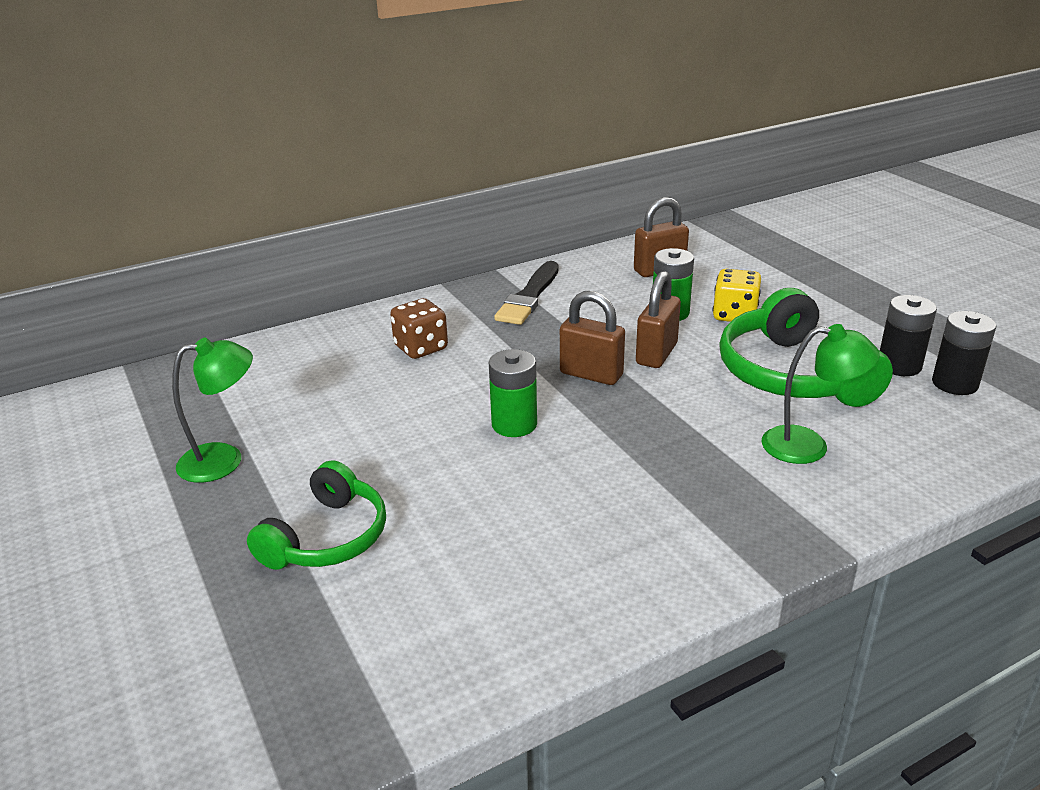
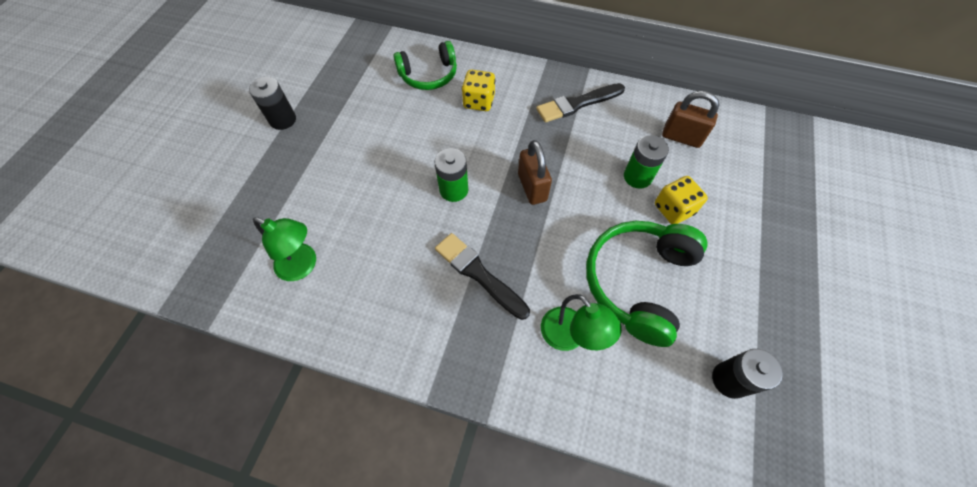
camera: 45 degrees right, 30 degrees up
(224, 460) = (325, 110): green lamp -> green lamp (303, 266)
(327, 537) = (309, 189): green headphones -> green headphones (429, 75)
(421, 348) = (479, 102): brown dice -> yellow dice
(654, 465) = (478, 274): none -> black brush
(656, 354) = (585, 201): brown padlock -> none
(899, 365) = (716, 334): black battery -> black battery (283, 120)

